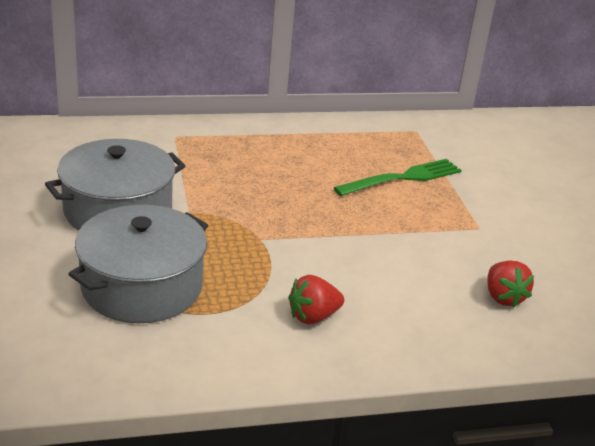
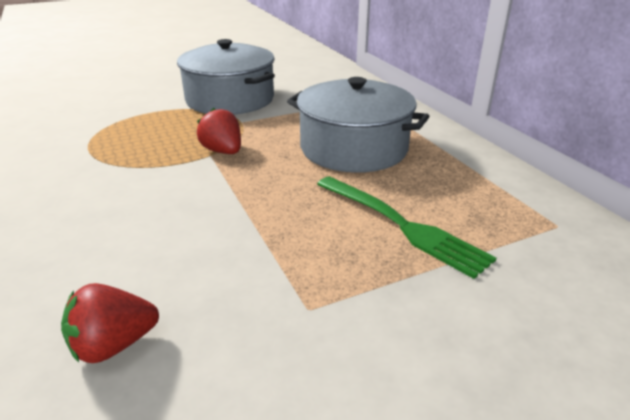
camera: 80 degrees right, 0 degrees up
(142, 286) = (125, 121): grey pot -> grey pot (353, 148)
(313, 317) = (77, 195): red strawberry -> red strawberry (223, 151)

